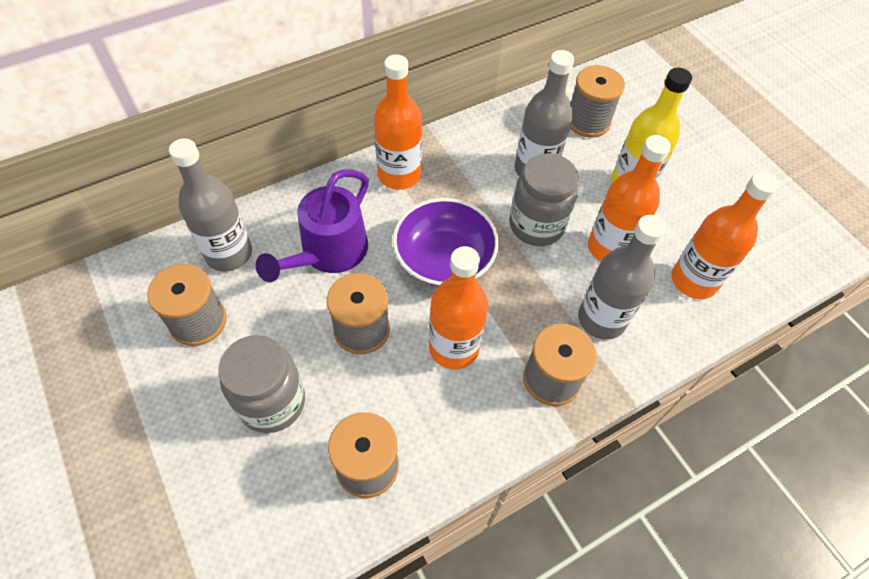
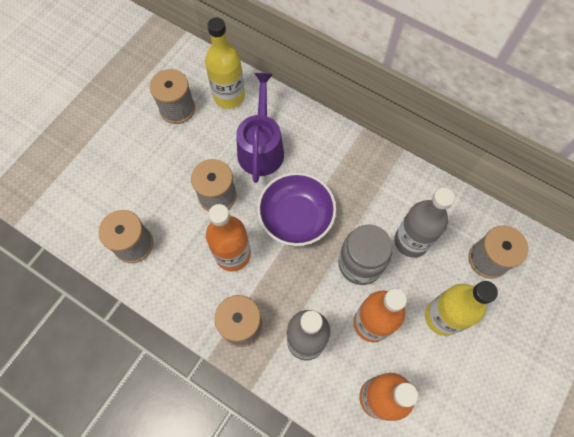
camera: 65 degrees right, 10 degrees up
(229, 253) = (229, 96): grey bottle -> yellow bottle
(272, 402) = (147, 174): grey jar -> none
(329, 252) = (261, 148): purple watering can -> purple watering can turned 90 degrees clockwise
(399, 175) = (347, 155): orange bottle -> none

